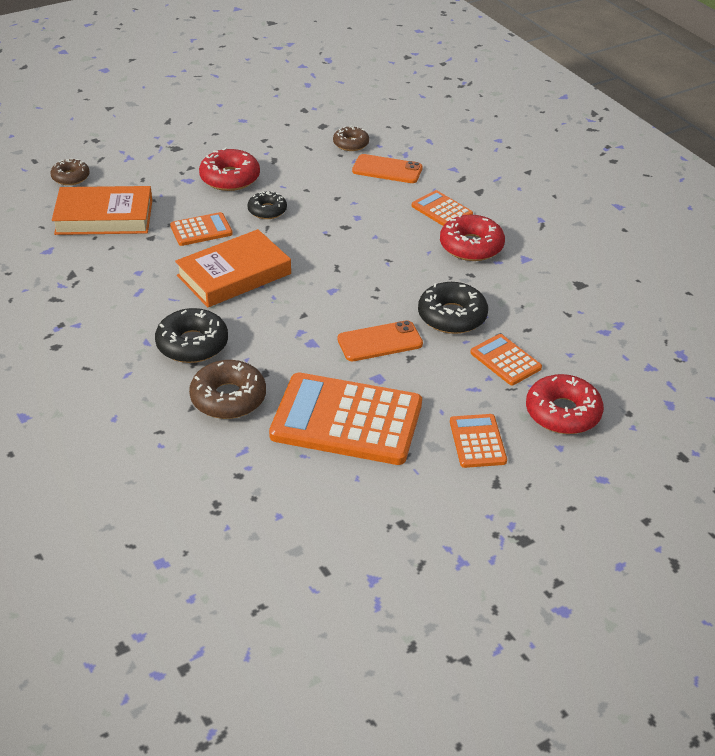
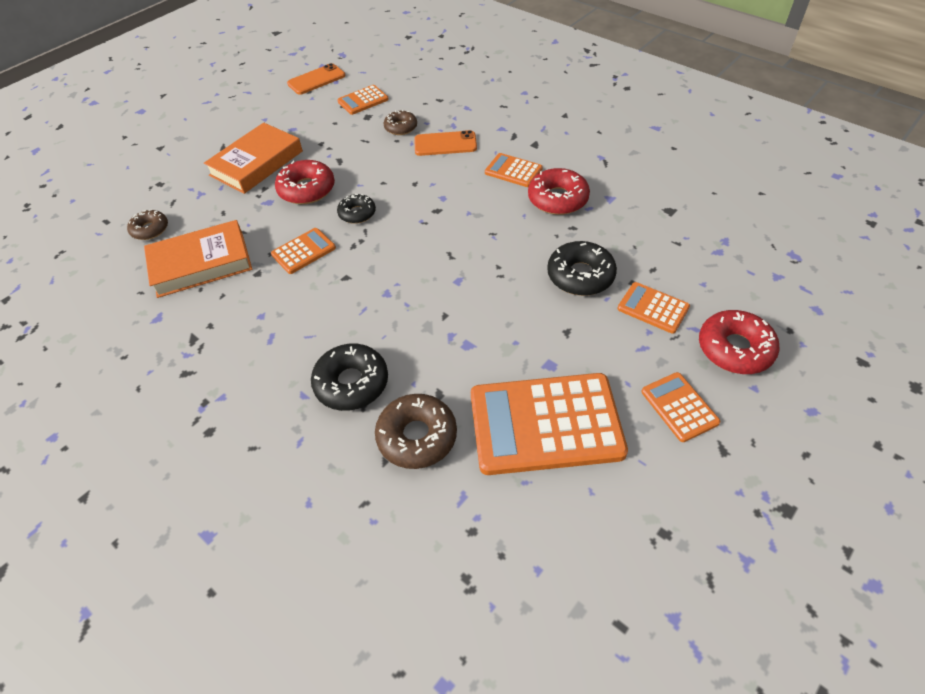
camera: 15 degrees left, 10 degrees up
(234, 275) = (357, 291): orange book -> orange book (256, 163)
(326, 109) = (363, 100): none -> orange calculator
(379, 341) = (530, 323): orange phone -> orange phone (316, 80)

